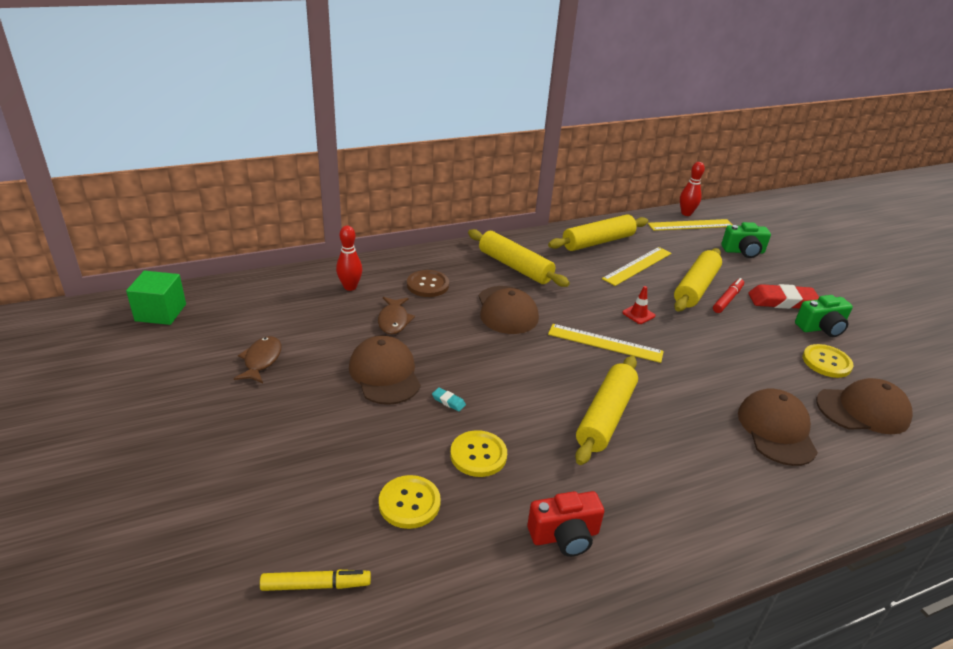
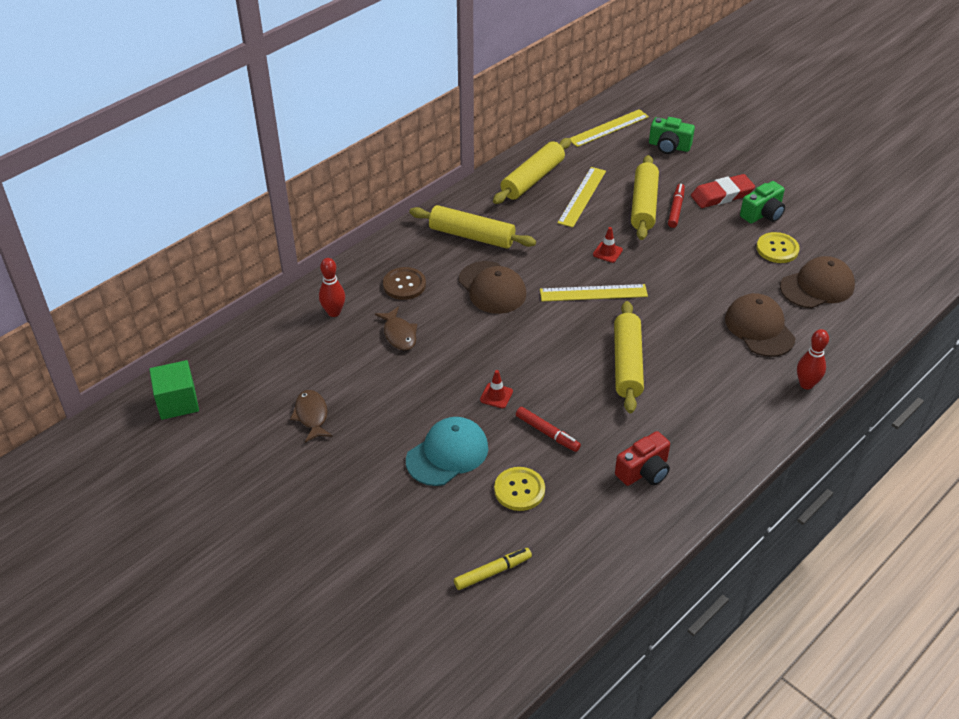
camera: 20 degrees left, 10 degrees up
(360, 439) = (447, 454): none -> turquoise cap
(385, 374) = (427, 390): brown cap -> none
(448, 401) = (496, 396): turquoise eraser -> red traffic cone
(478, 455) = (547, 433): yellow button -> red marker
(686, 213) = (598, 114): red bowling pin -> red bowling pin (806, 384)
(743, 251) = (669, 146): green camera -> green camera turned 45 degrees clockwise

